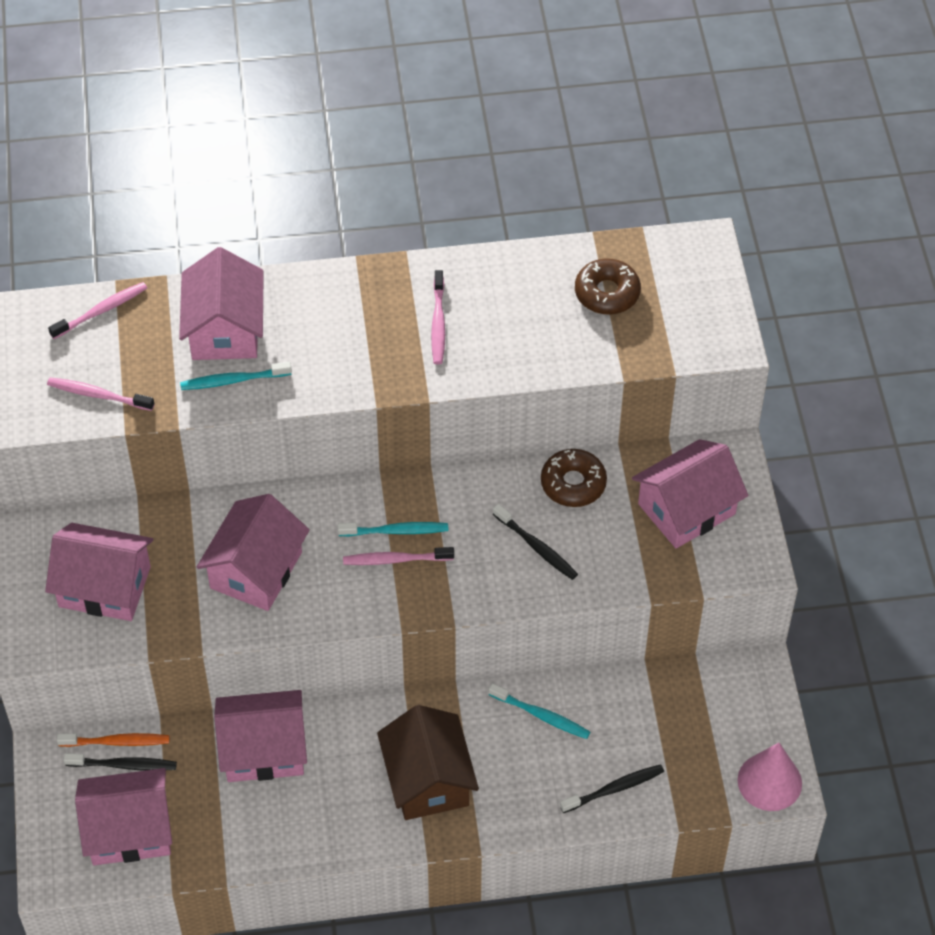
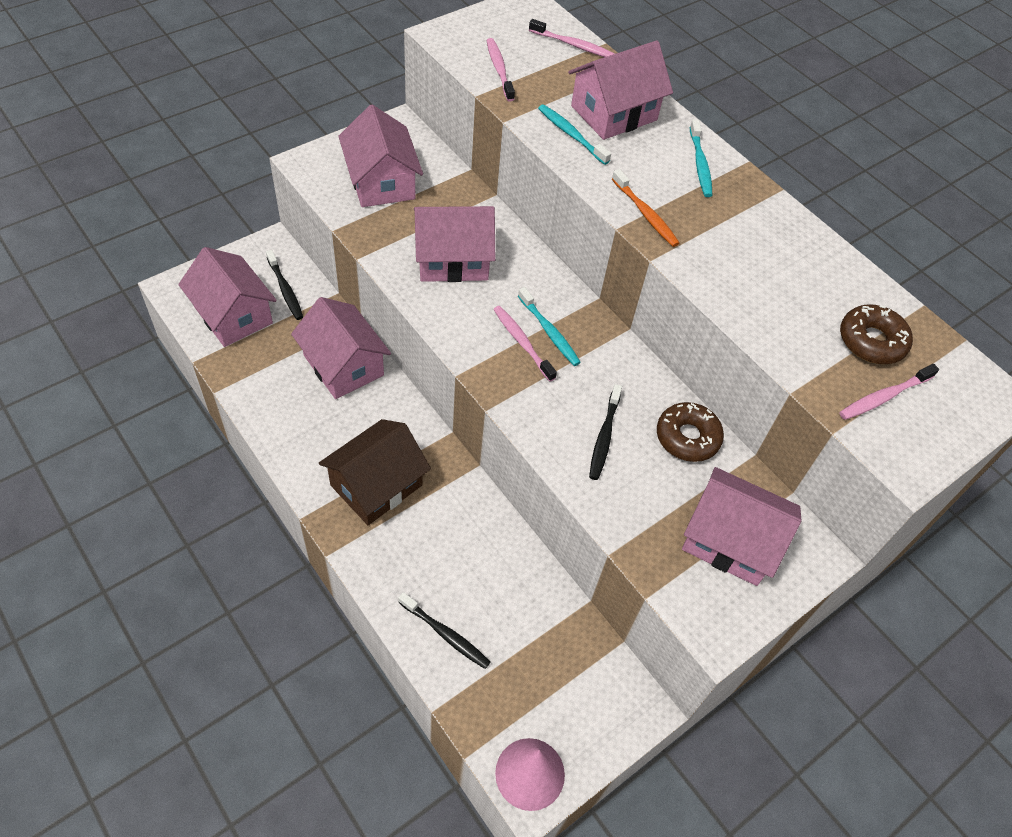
camera: 55 degrees right, 0 degrees up
(117, 742) = (302, 278): orange toothbrush -> orange toothbrush (645, 214)
(438, 323) = (732, 236): pink toothbrush -> pink toothbrush (884, 397)
(541, 715) = (484, 542): turquoise toothbrush -> turquoise toothbrush (700, 164)

